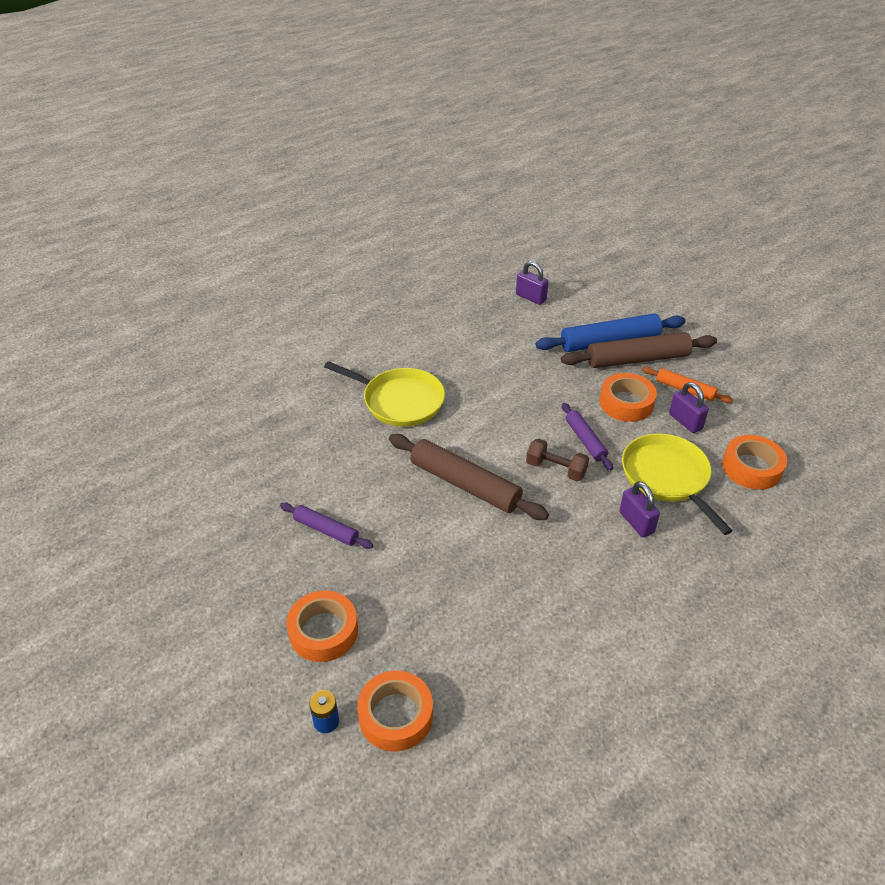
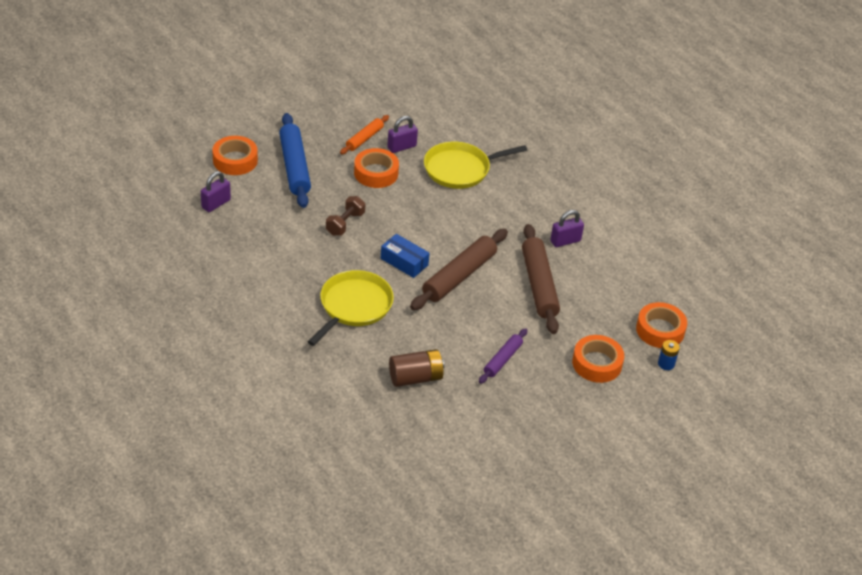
camera: 90 degrees left, 0 degrees up
(295, 455) = (415, 378): none -> brown battery
(479, 435) = (404, 262): none -> blue box
(556, 469) = (446, 224): brown dumbbell -> brown dumbbell (345, 224)
(585, 440) = (416, 203): purple rolling pin -> none
(636, 522) = (503, 193): purple padlock -> purple padlock (565, 241)
(637, 359) = (322, 156): brown rolling pin -> brown rolling pin (539, 285)
(751, 468) = (454, 127): orange tape -> orange tape (235, 160)

